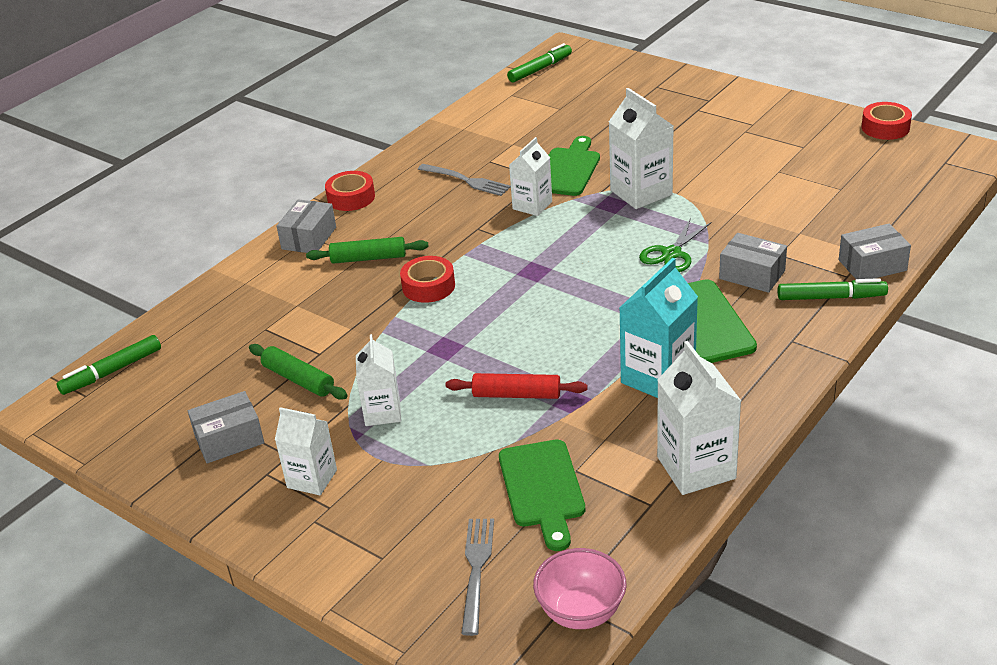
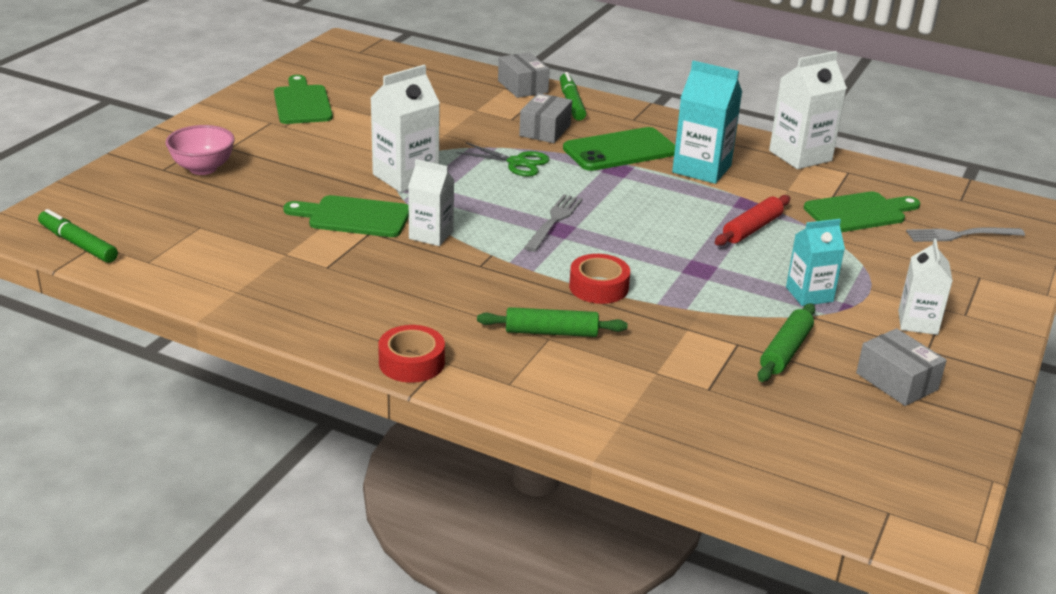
camera: 105 degrees left, 5 degrees down
(112, 371) = (836, 499): green marker -> none
(309, 238) = (512, 384): grey box -> none
(368, 258) = (551, 332): green rolling pin -> green rolling pin turned 75 degrees counterclockwise
(382, 412) = (809, 294): white carton -> turquoise carton
(466, 180) = (373, 279): grey fork -> grey fork (554, 221)
(516, 395) = (752, 229): red rolling pin -> red rolling pin turned 45 degrees clockwise
(581, 612) = (967, 195): pink bowl -> pink bowl (203, 168)
(798, 136) = (302, 103): none -> green cutting board
(885, 127) = (292, 68): red tape -> none

